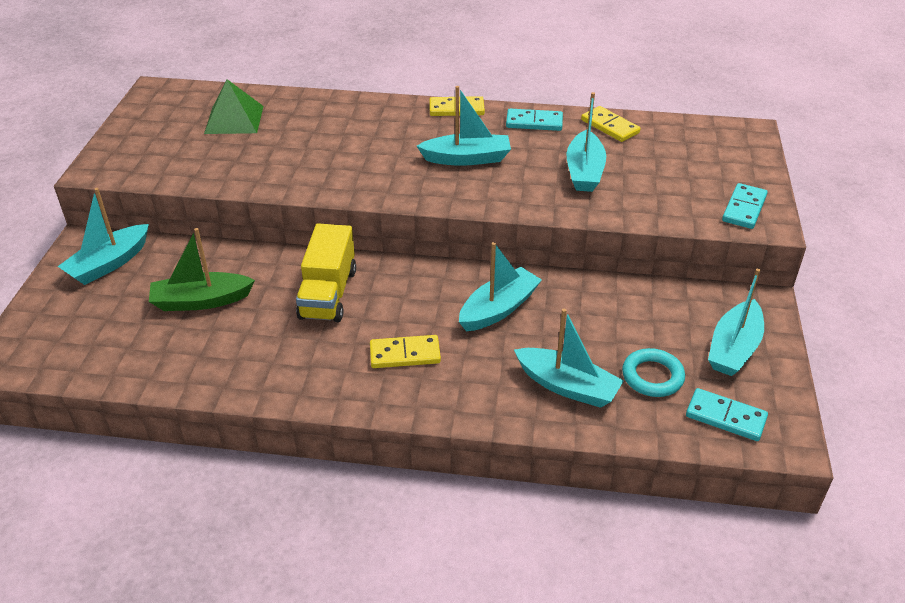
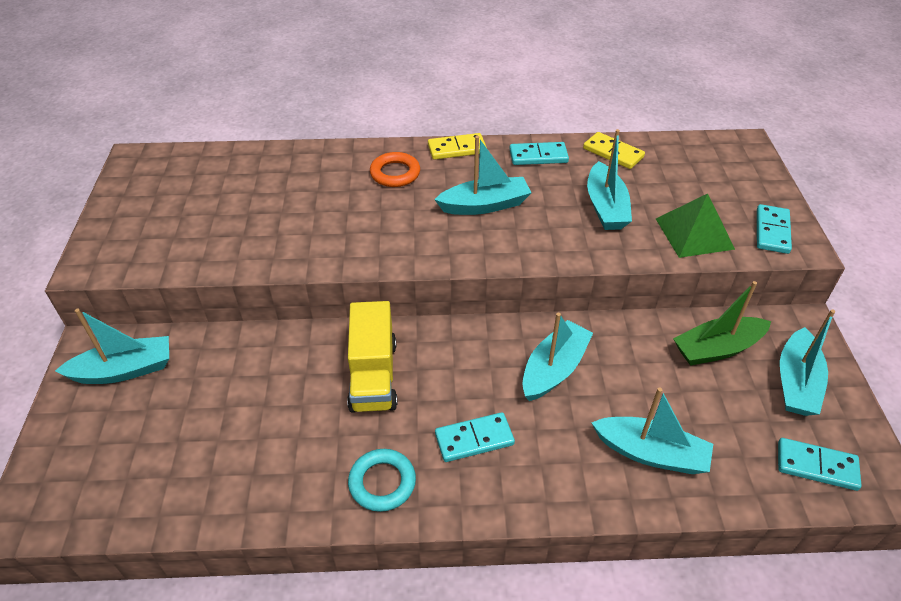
camera: 10 degrees left, 5 degrees up
(109, 263) = (124, 370): turquoise boat -> turquoise boat turned 135 degrees counterclockwise
(201, 301) = (238, 403): green boat -> green boat (717, 349)
(234, 119) = (229, 185): green pyramid -> green pyramid (694, 233)
(390, 124) = (395, 173): none -> orange ring
(405, 354) = (474, 439): yellow domino -> turquoise domino
(652, 376) = (730, 428): turquoise ring -> turquoise ring (382, 482)

